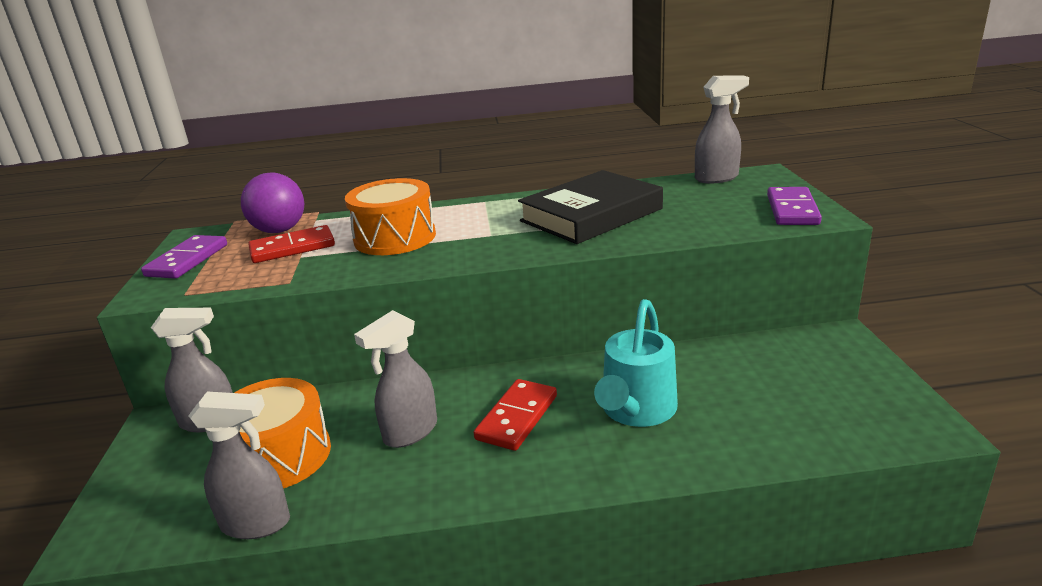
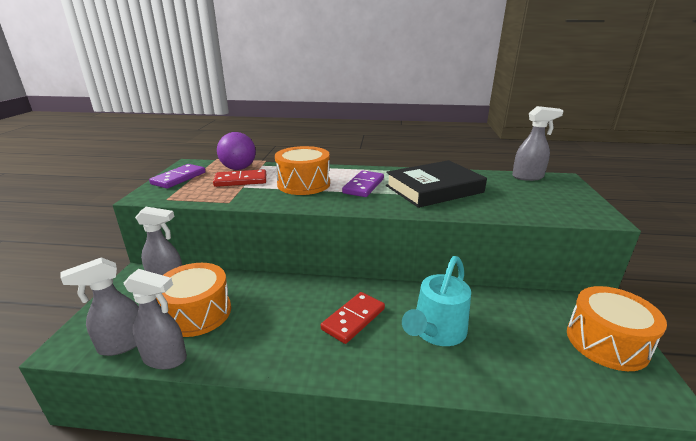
camera: 10 degrees right, 0 degrees up
(410, 432) = (281, 314): grey spray bottle -> grey spray bottle (122, 344)
(792, 210) = (579, 208): purple domino -> purple domino (363, 186)
(854, 379) = (606, 342): none -> orange drum

